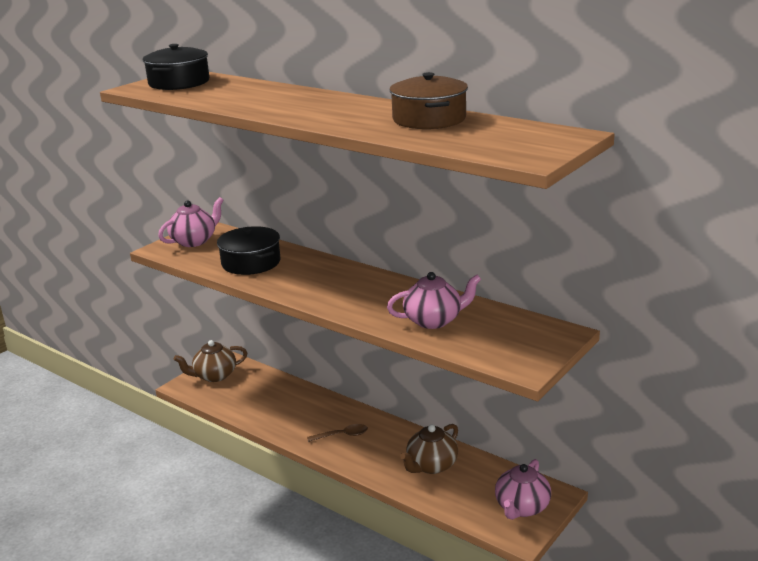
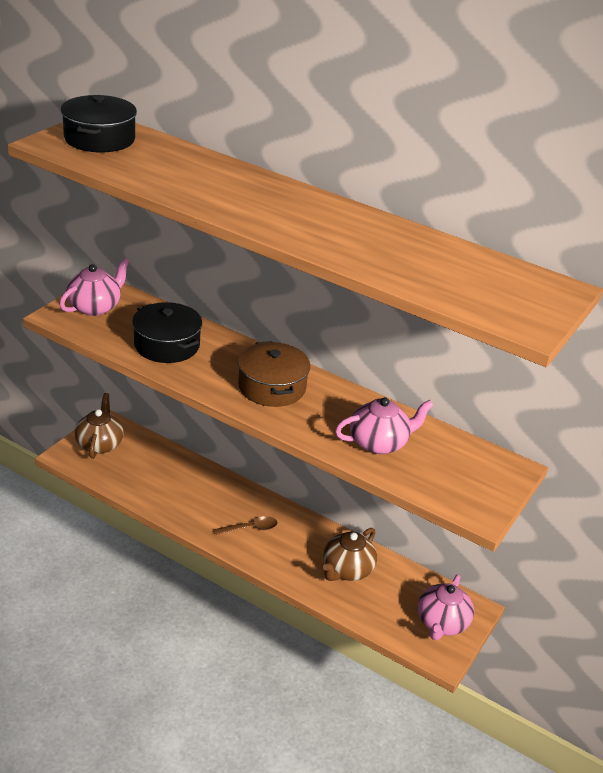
camera: 10 degrees left, 10 degrees up
(214, 376) = (99, 444): brown teapot -> brown teapot turned 120 degrees clockwise
(429, 119) = (405, 244): brown pot -> brown pot (272, 387)

